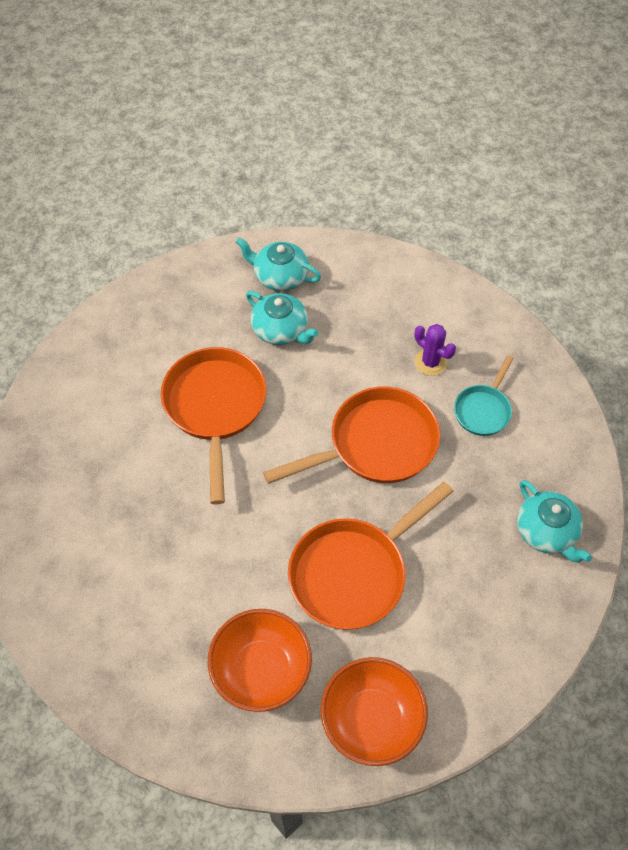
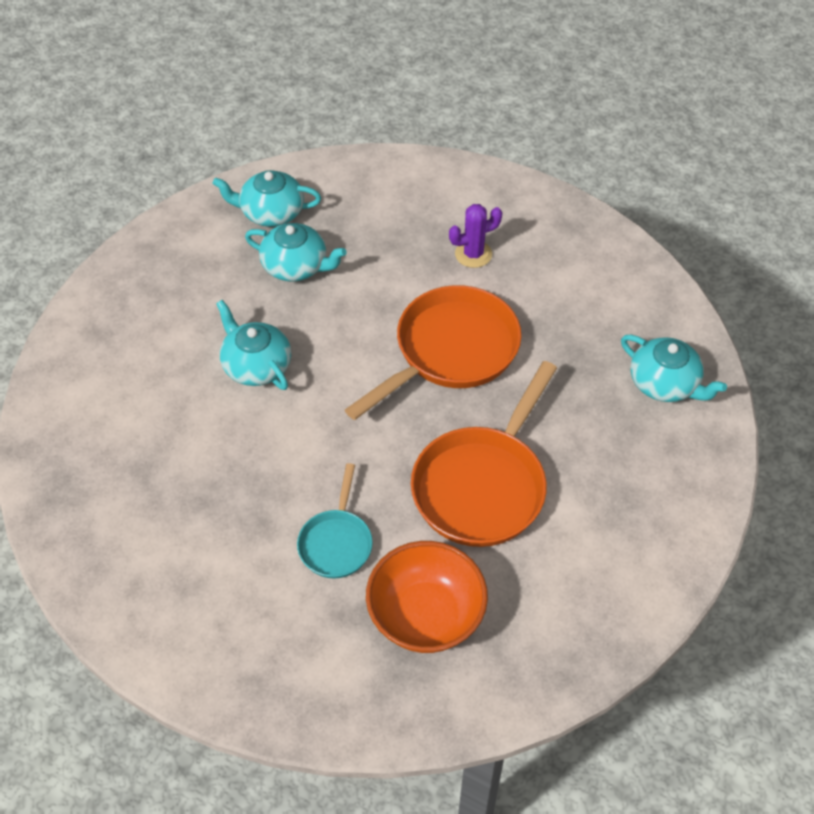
camera: 20 degrees left, 5 degrees down
(215, 407) = (256, 365): orange pan -> turquoise teapot
(371, 720) = (566, 625): orange bowl -> none
(430, 362) = (473, 254): purple cactus -> purple cactus turned 45 degrees counterclockwise
(483, 410) = (549, 285): turquoise pan -> turquoise pan (336, 543)

